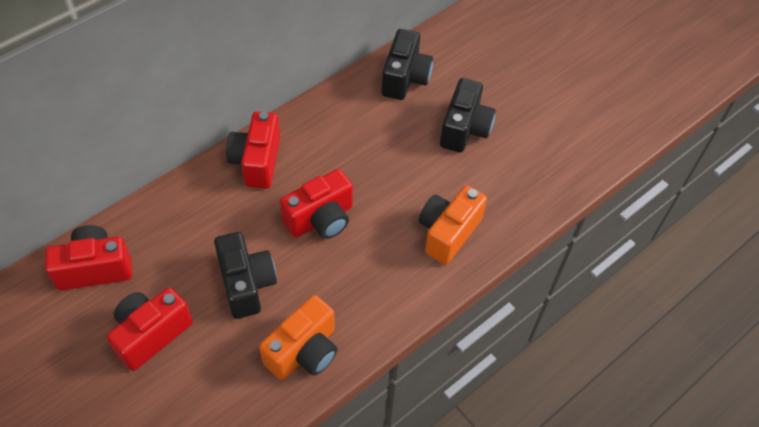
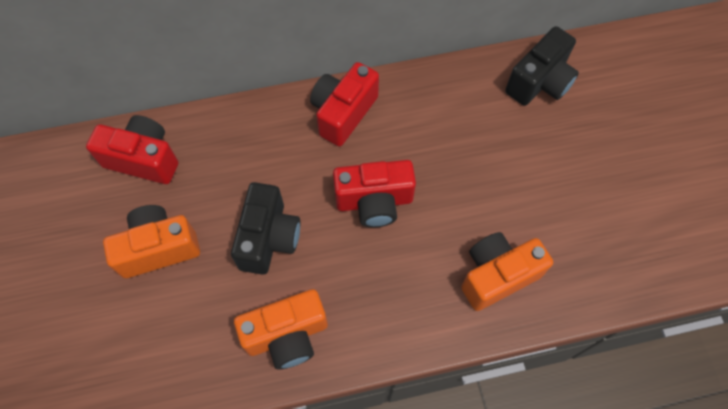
camera: 30 degrees right, 10 degrees up
(151, 334) = (158, 248): red camera -> orange camera
(464, 129) = (575, 166): black camera -> none

